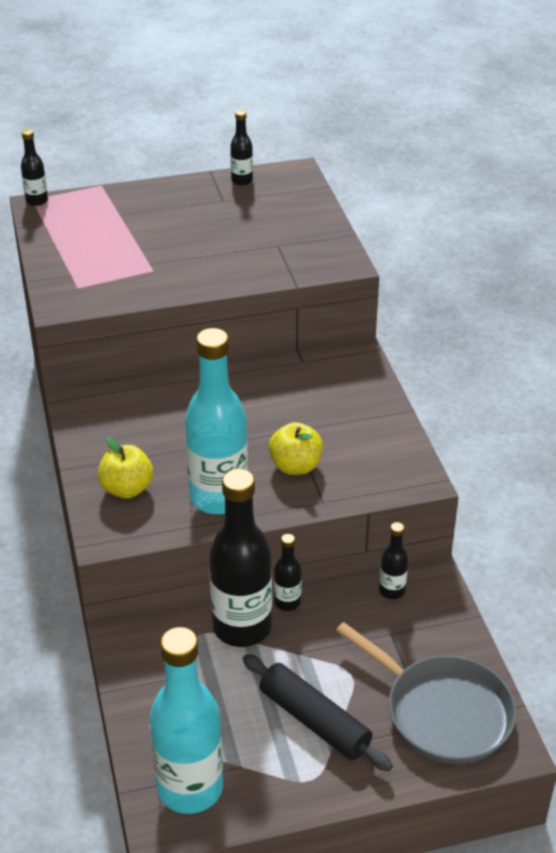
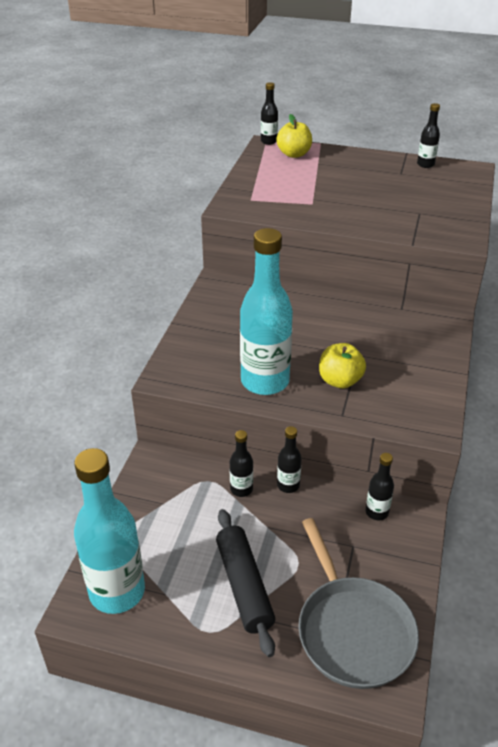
camera: 30 degrees right, 0 degrees up
(127, 489) = (205, 351): yellow apple -> yellow apple (294, 154)
(242, 627) = (241, 489): black bottle -> black bottle, size x0.46

